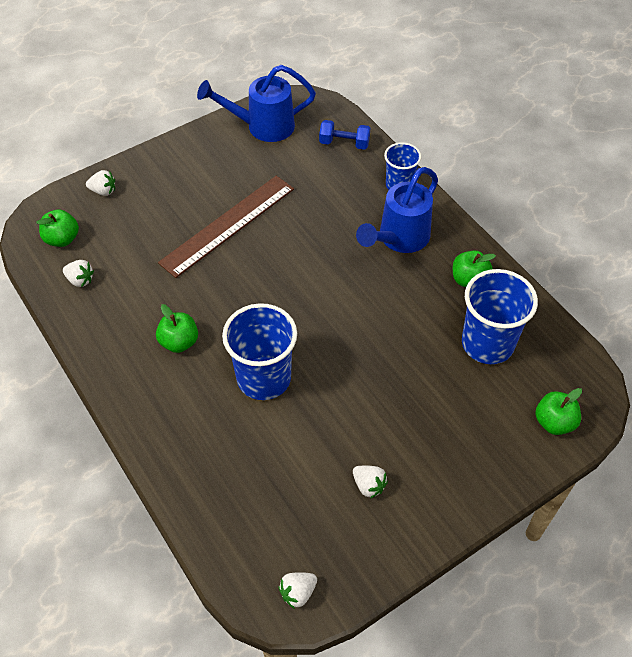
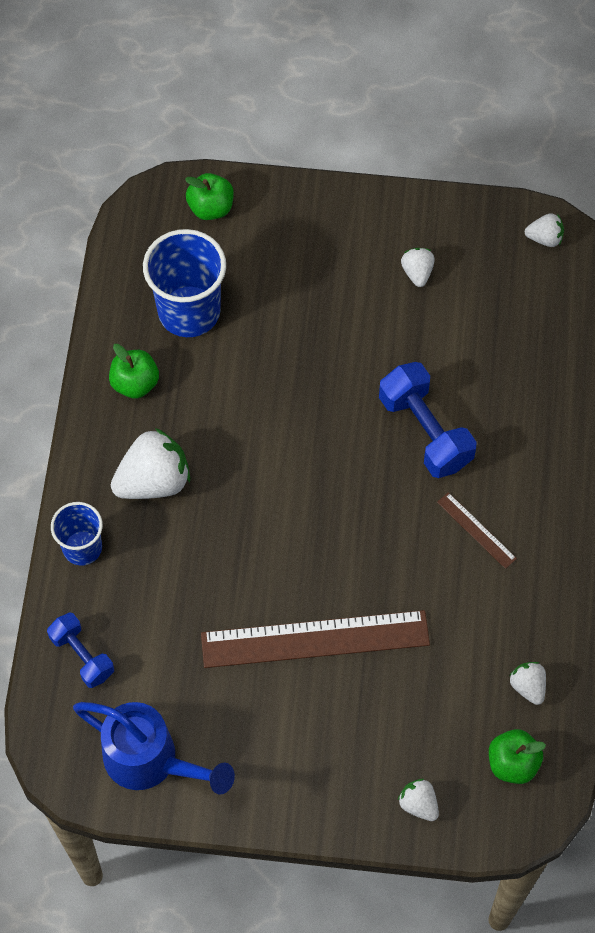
camera: 140 degrees left, 10 degrees up
(179, 342) = (476, 530): green apple -> brown ruler
(264, 378) = (425, 431): blue cup -> blue dumbbell
(399, 239) = (154, 481): blue watering can -> white strawberry

